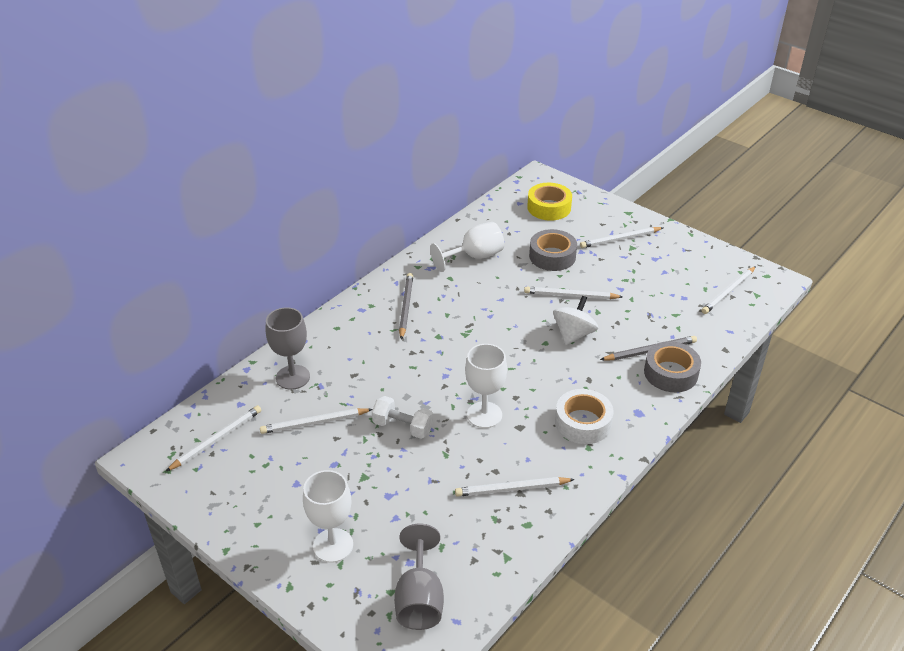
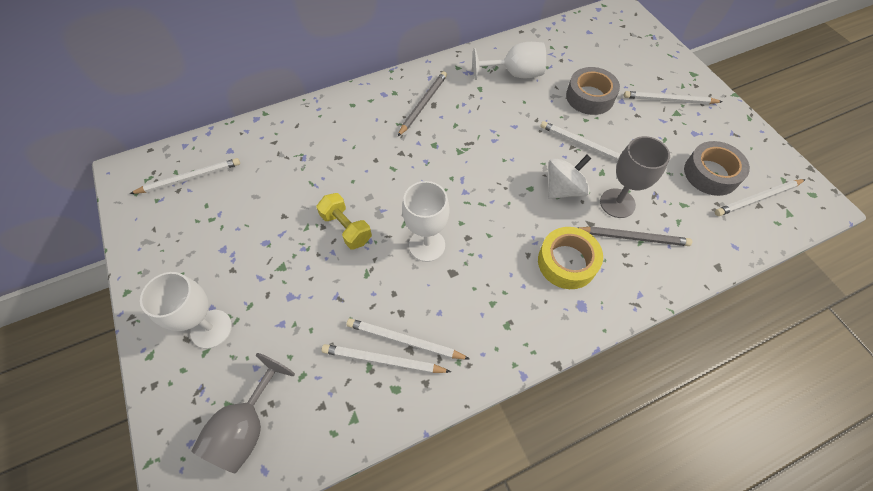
camera: 25 degrees right, 20 degrees up
(293, 377) = (286, 140): grey goblet -> grey goblet (617, 203)
(314, 423) = (275, 193): white pencil -> white pencil (383, 361)
(403, 427) = (346, 228): white dumbbell -> yellow dumbbell
(549, 207) = (615, 45): yellow tape -> yellow tape (567, 262)
(583, 423) = (517, 294): white tape -> none
(670, 373) = (641, 272): grey tape -> grey tape (711, 174)

